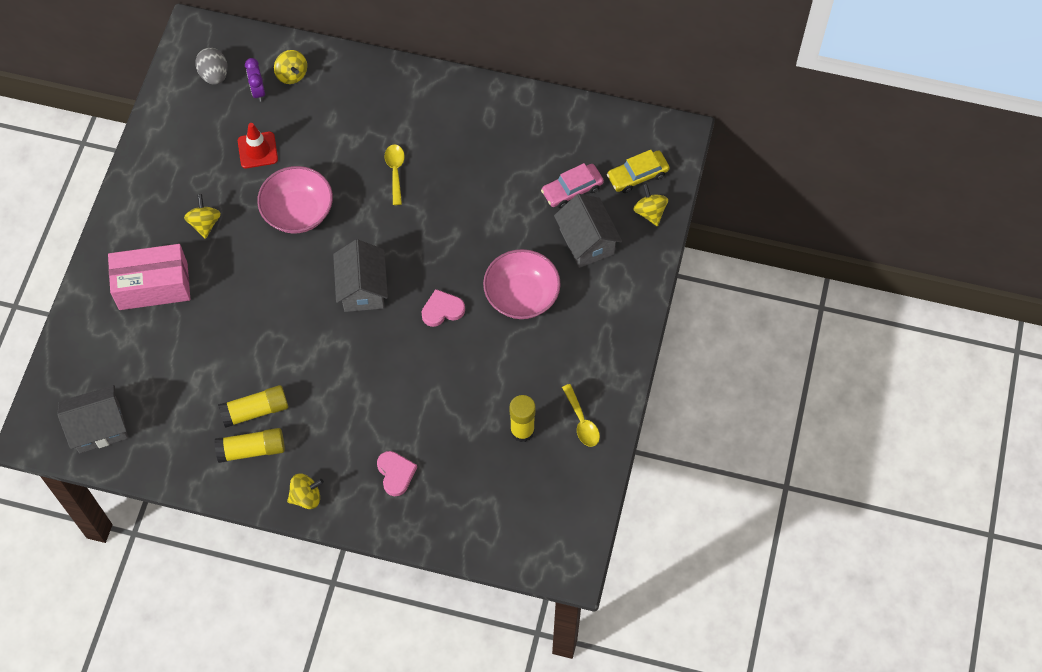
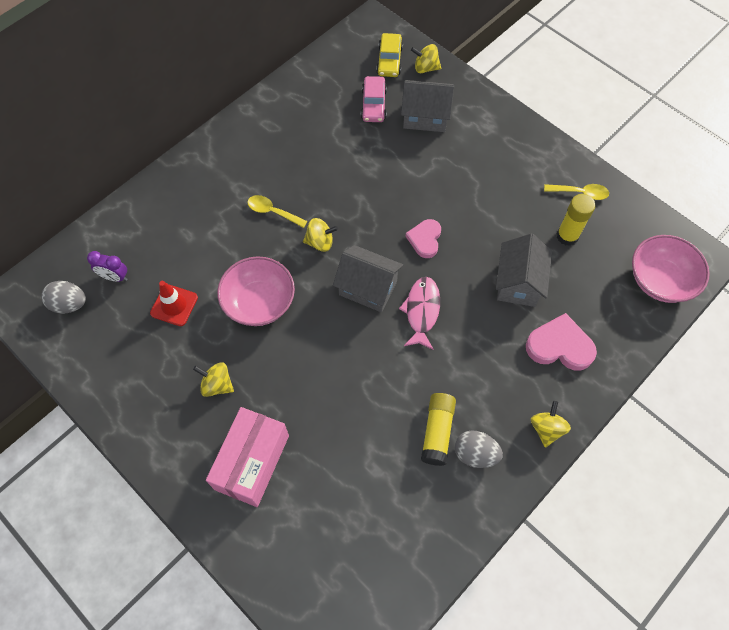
camera: 60 degrees left, 0 degrees up
(99, 427) = (375, 588): grey house -> grey house (518, 283)
(251, 449) = (475, 454): yellow glue stick -> grey egg
(292, 74) = (119, 243): yellow spinning top -> yellow spinning top (320, 242)
(365, 343) = (422, 311): none -> pink fish
(396, 473) = (559, 346): pink heart -> pink heart, size x1.51
(521, 296) = (446, 180): pink bowl -> pink bowl (660, 280)

